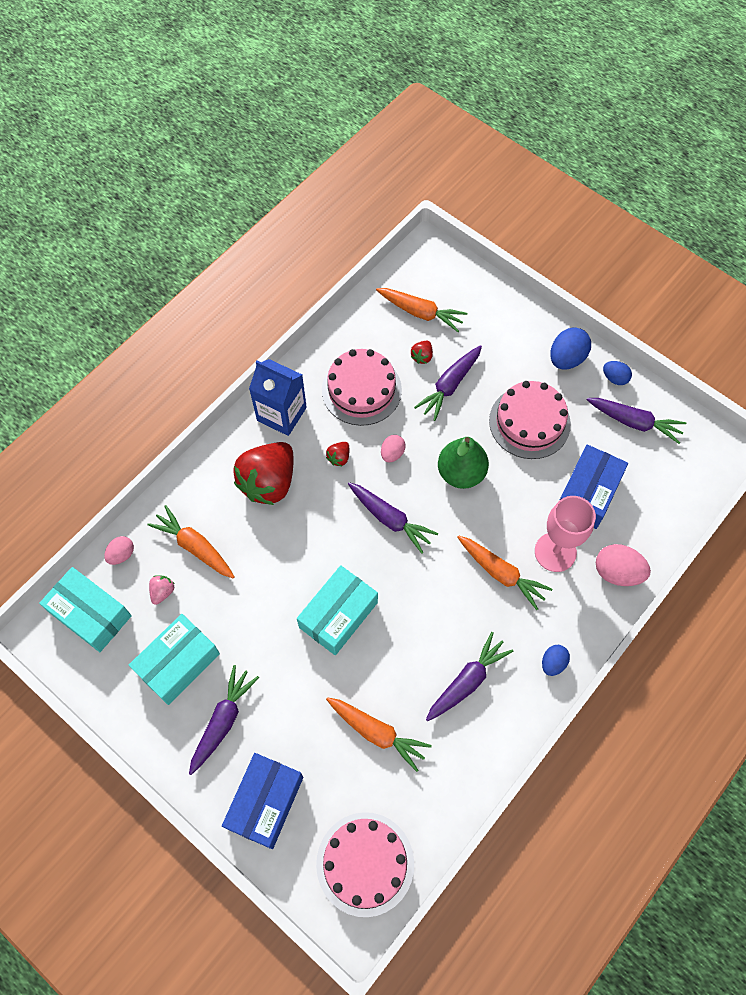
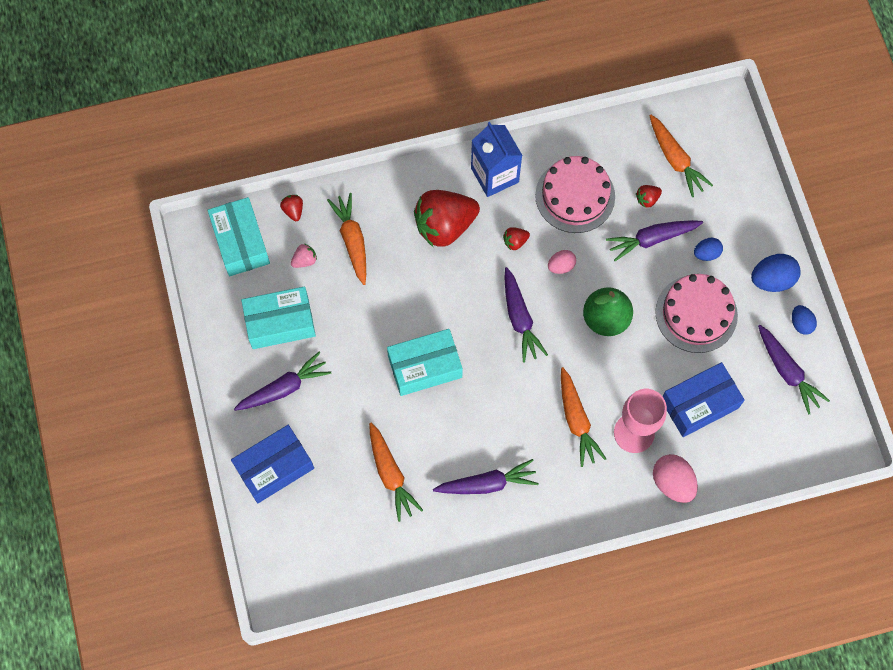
camera: 35 degrees right, 5 degrees up
(121, 554) = (293, 210): pink egg -> red strawberry
(365, 863) = (315, 560): pink cake -> none
(553, 663) = (564, 516): blue egg -> blue egg (706, 253)

